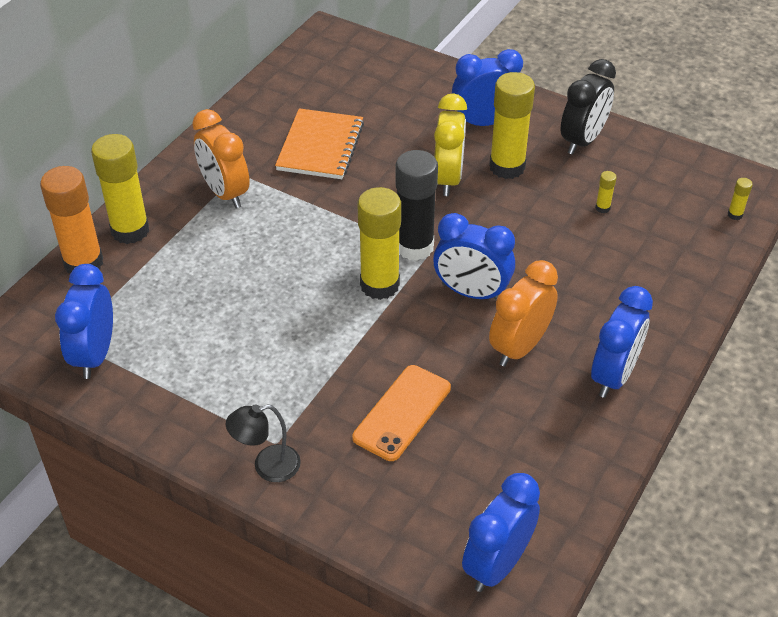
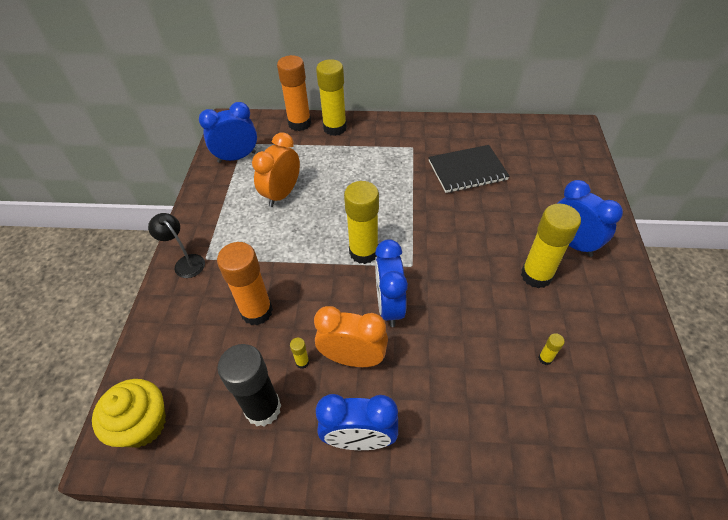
camera: 65 degrees right, 5 degrees up
(225, 193) = (392, 149): orange clock -> orange clock (282, 194)
(320, 146) = (467, 170): orange notebook -> black notebook
(402, 413) = (257, 311): orange phone -> orange glue stick
(414, 247) = (411, 255): black glue stick -> black glue stick (263, 408)
(448, 179) = (493, 246): yellow clock -> none
(497, 565) = (143, 424): blue clock -> yellow cupcake
(582, 141) = (613, 313): black clock -> none
(735, 215) = (629, 477): yellow glue stick -> yellow glue stick (302, 362)

